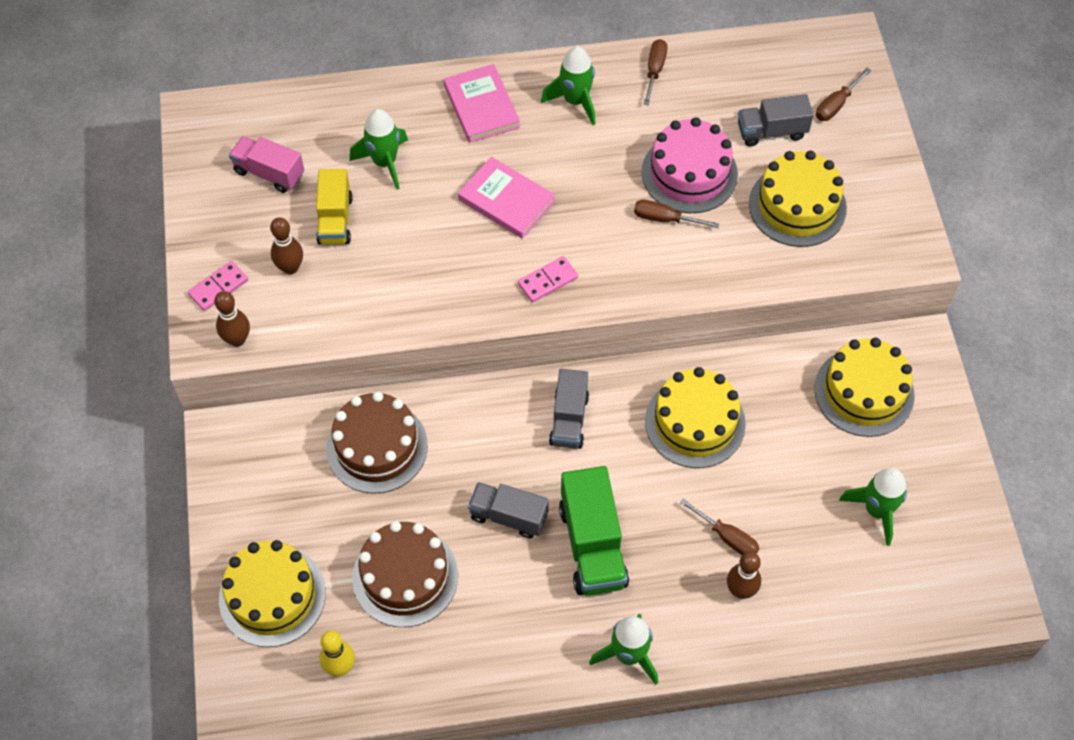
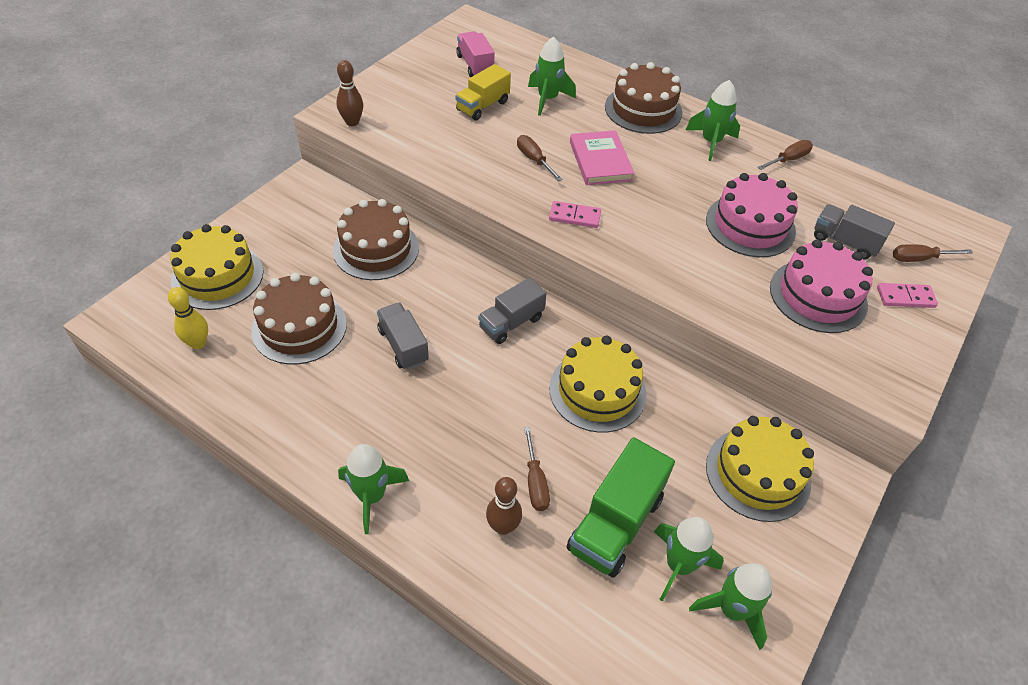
camera: 40 degrees right, 10 degrees down
(218, 287) = (376, 94): pink domino -> pink domino (905, 297)
(290, 268) = (427, 111): brown bowling pin -> none
(481, 106) = (643, 109): pink book -> brown cake
(592, 545) = (434, 407): green truck -> green truck (615, 523)
(665, 219) = (701, 238): brown screwdriver -> brown screwdriver (534, 160)
(797, 206) = (818, 296): yellow cake -> pink cake
(935, 511) = (732, 610): none -> green rocket

